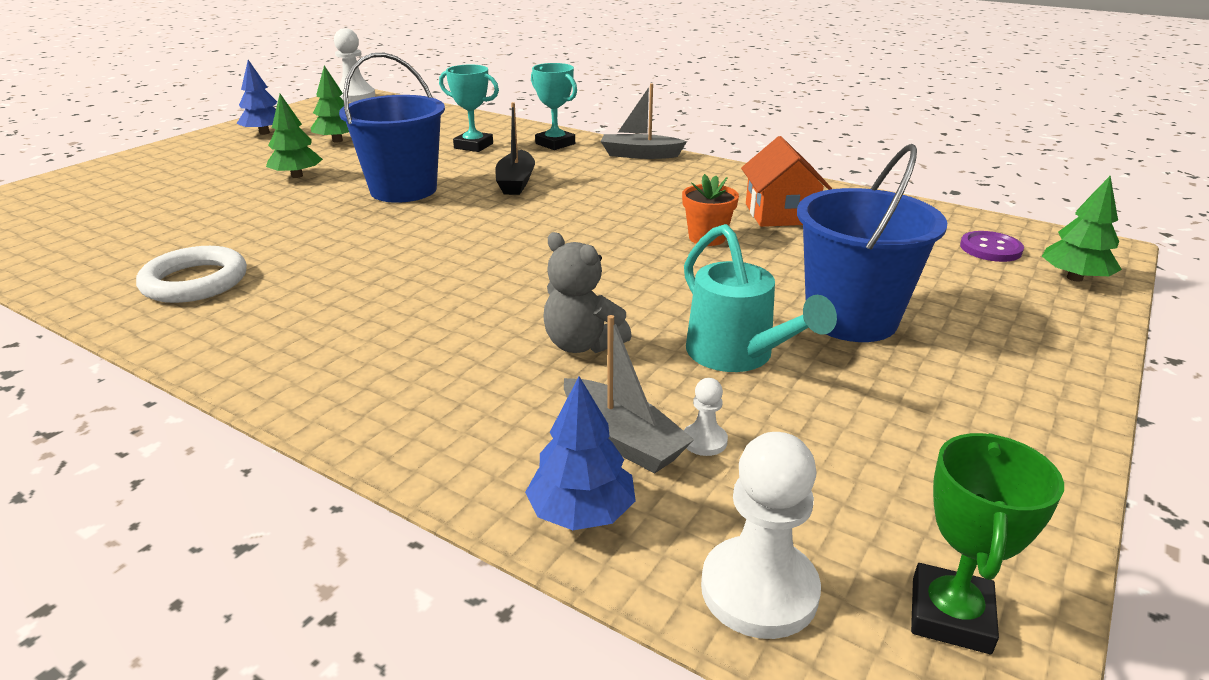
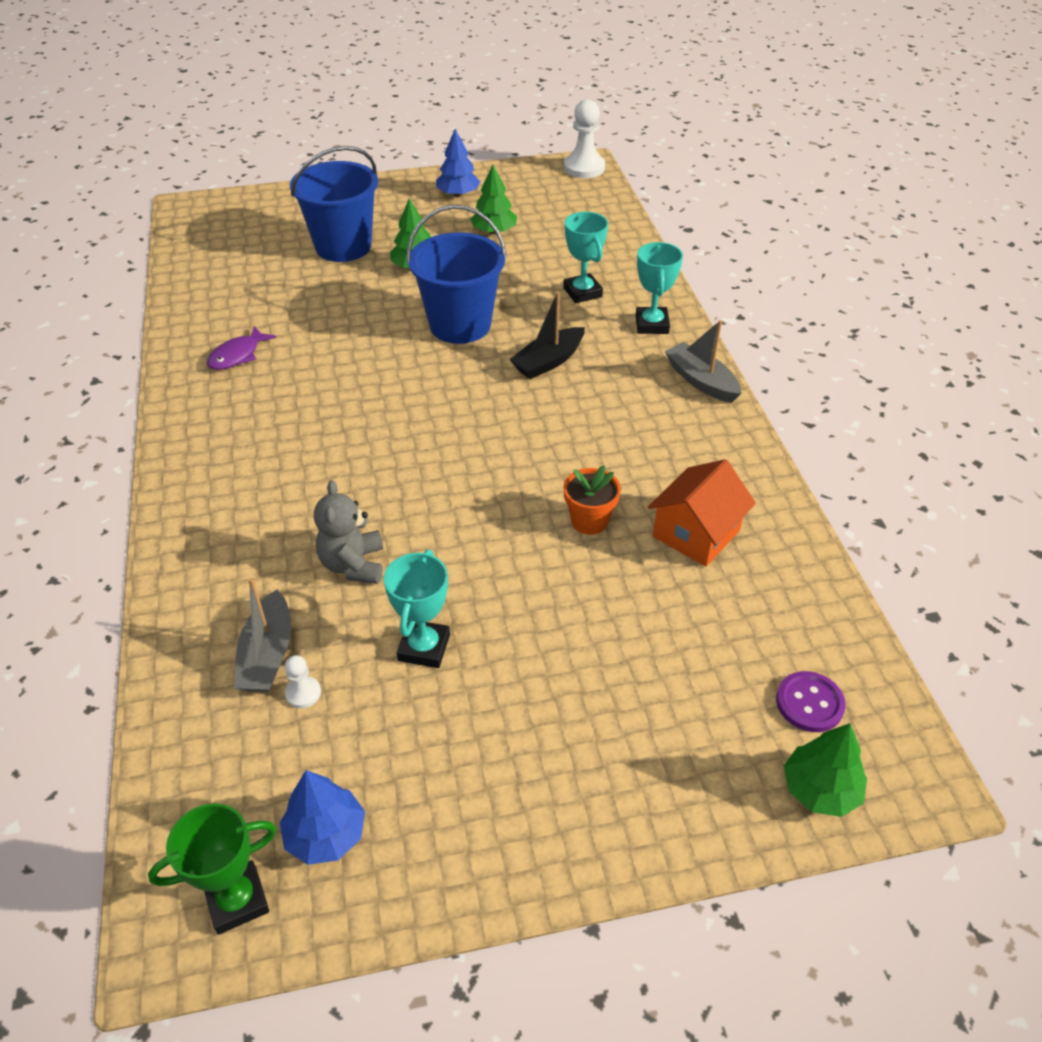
camera: 45 degrees right, 15 degrees up
(195, 282) = (238, 355): white ring -> purple fish
(582, 512) = (184, 684): blue tree -> blue tree (326, 834)
(738, 356) = (424, 647): turquoise watering can -> turquoise trophy
(759, 590) = (186, 800): white pawn -> none
(851, 318) = (552, 678): blue bucket -> blue bucket (343, 246)

